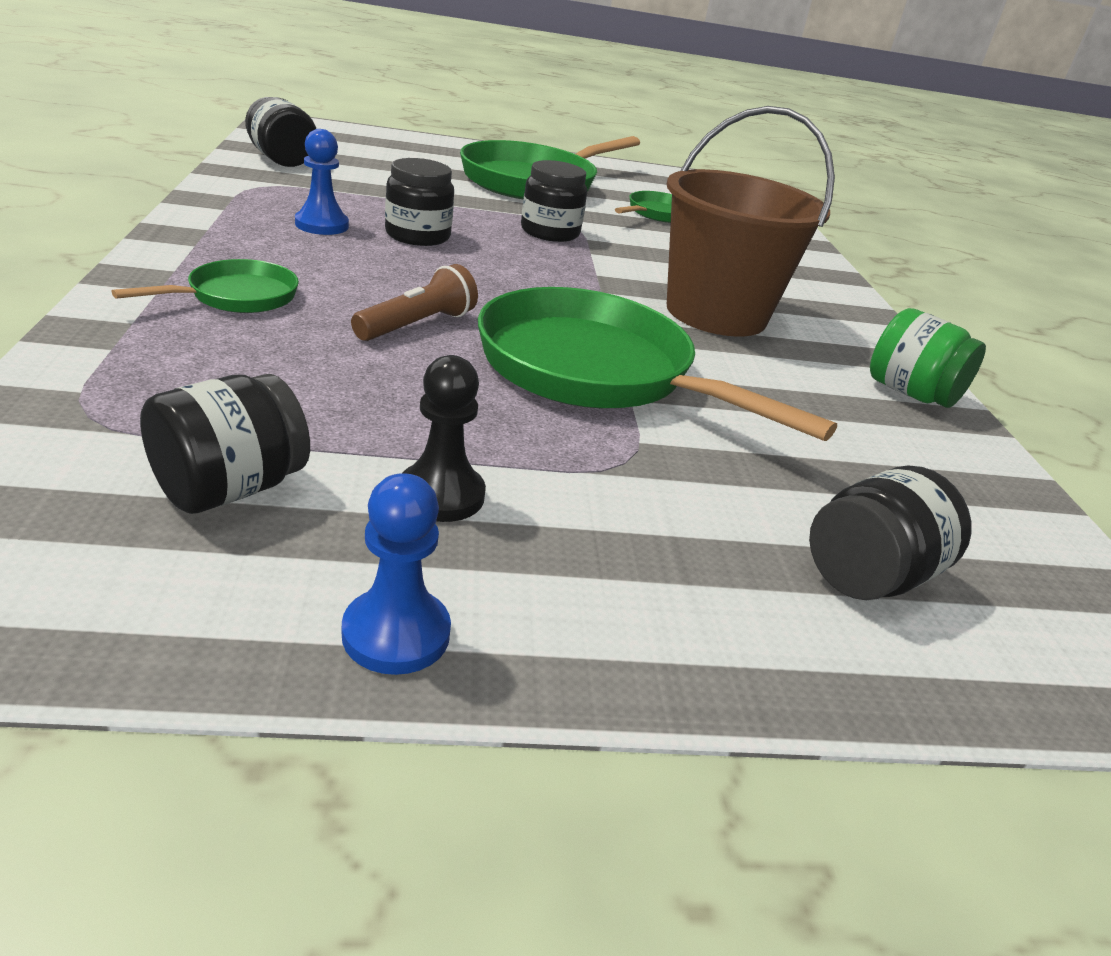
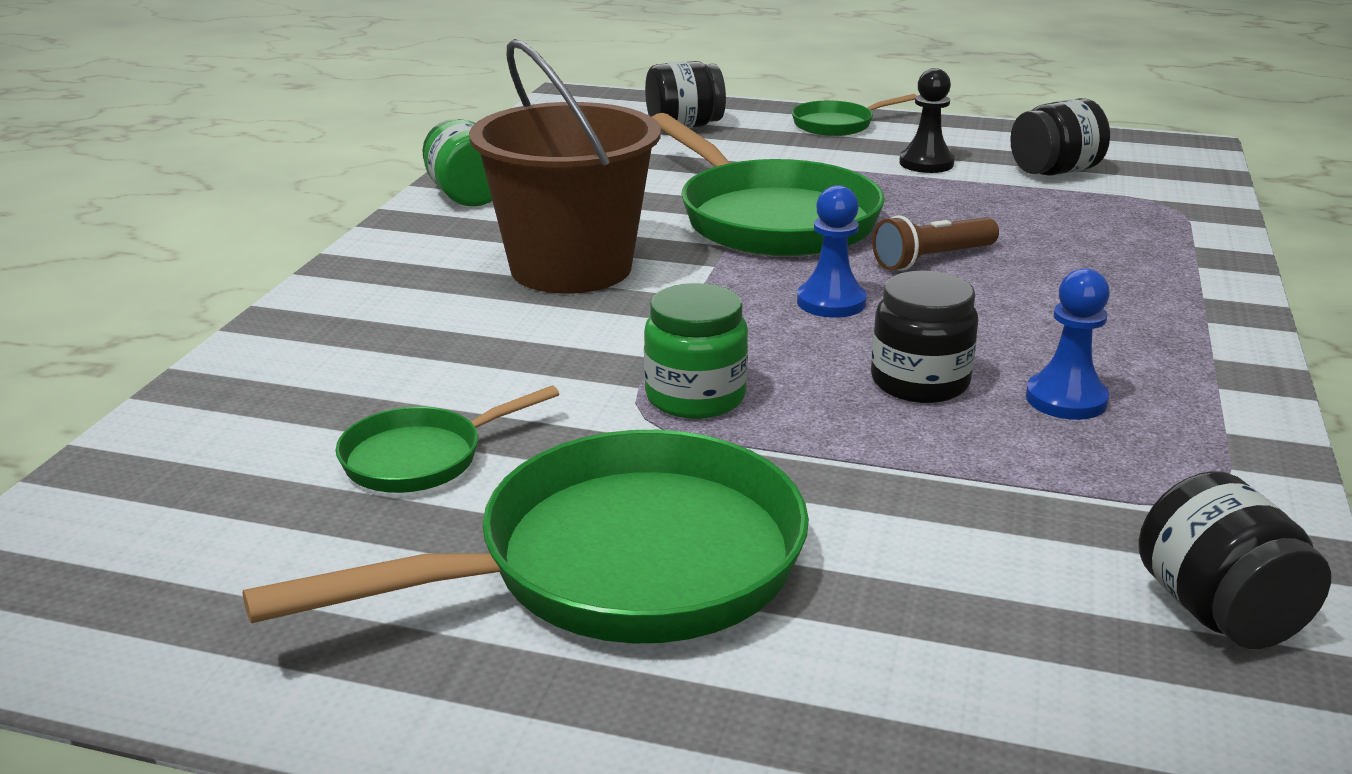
camera: 155 degrees left, 5 degrees down
(236, 297) = (1122, 289): green pan -> green pan (837, 125)
(396, 634) = (954, 128): blue pawn -> blue pawn (831, 302)
(550, 232) = (695, 397): black jar -> green jar

